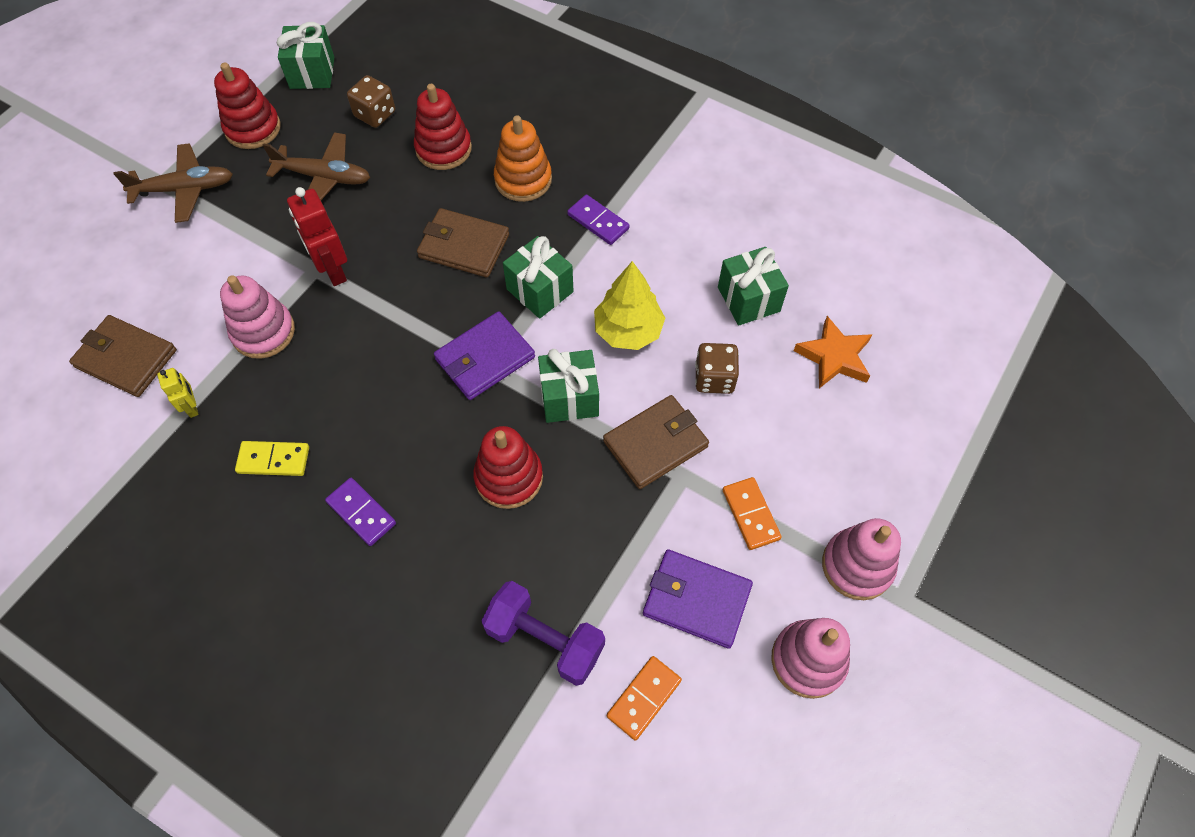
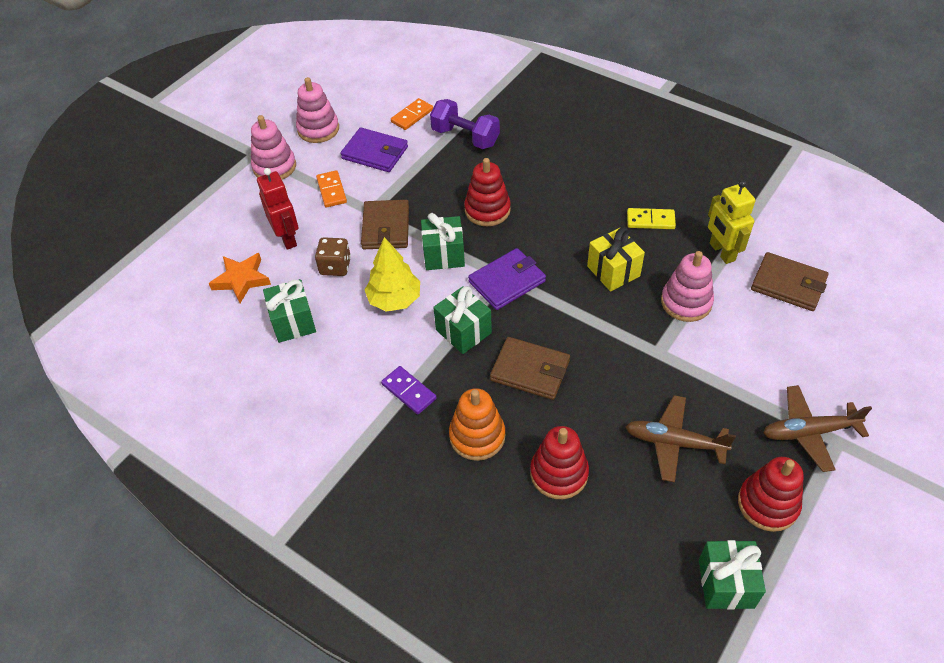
camera: 175 degrees left, 10 degrees down
(192, 407) = (721, 252): yellow robot -> yellow robot, size x1.81
(332, 270) = (642, 351): red robot -> red robot (287, 238)
(344, 375) = (613, 271): none -> yellow gift
(361, 512) = (583, 193): purple domino -> none
(375, 114) = (639, 520): brown dice -> none
(655, 444) = (386, 227): brown wallet -> brown wallet turned 60 degrees counterclockwise

